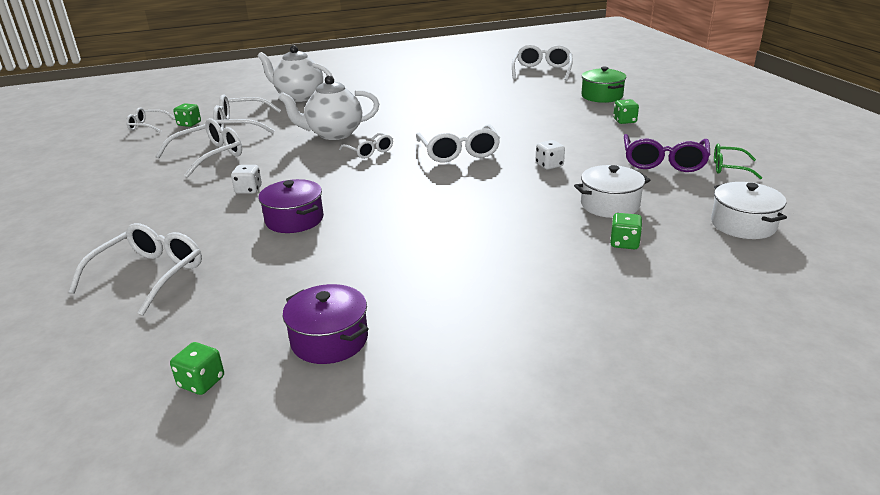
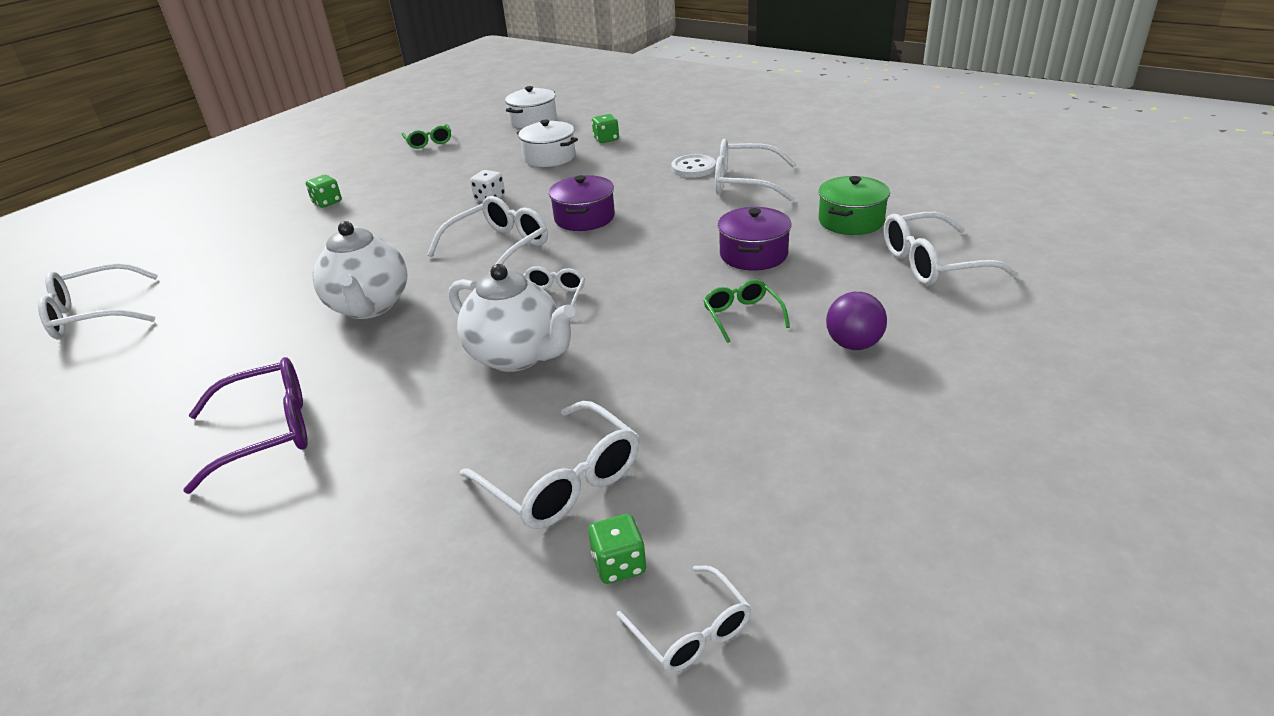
camera: 125 degrees left, 5 degrees up
(164, 206) = (853, 344): none -> purple ball
(201, 382) = (947, 180): green dice -> none
(209, 156) = (705, 417): white glasses -> white glasses (744, 183)
(248, 190) = (742, 316): white dice -> green glasses
(299, 97) = (351, 514): white teapot -> white teapot (369, 306)
(329, 340) = (850, 168): purple pot -> purple pot (584, 218)
(476, 258) = (693, 168): none -> white button
(602, 96) = (231, 237): green pot -> green pot (851, 221)
(663, 162) = (437, 162): purple glasses -> purple glasses (268, 431)

